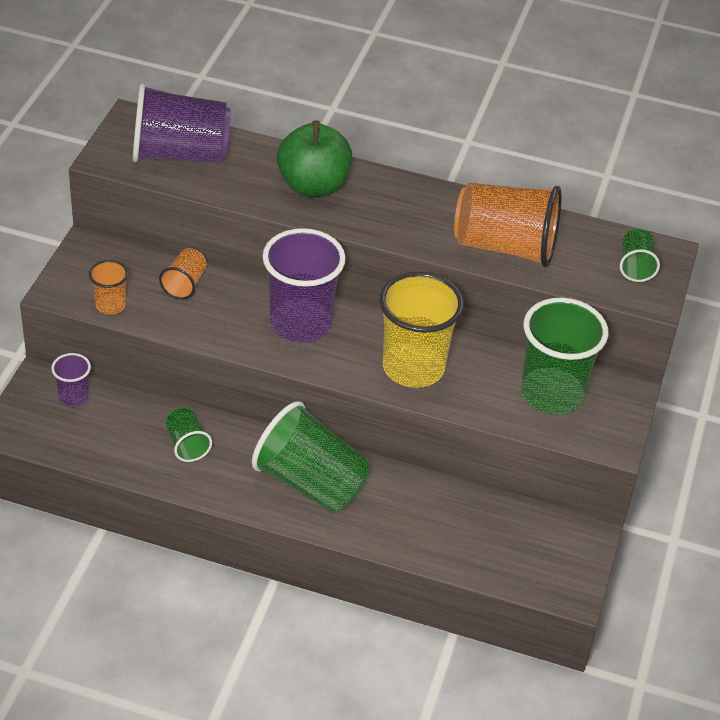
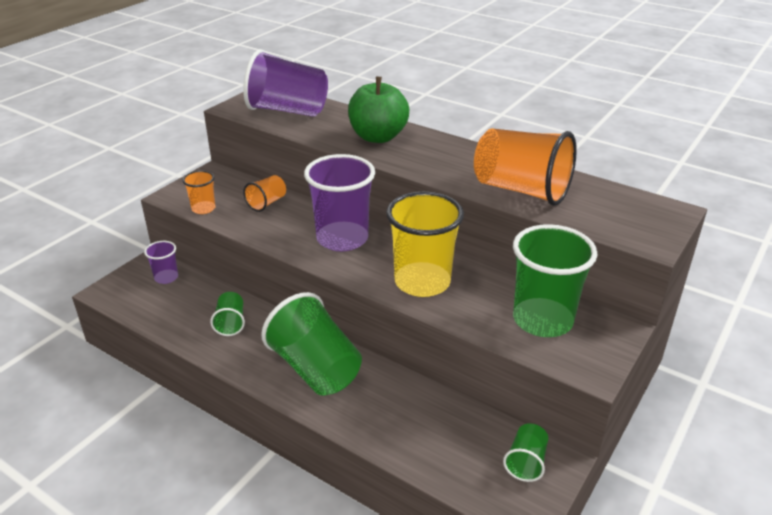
camera: 20 degrees right, 10 degrees down
(635, 266) = (640, 217): green cup -> green cup (526, 462)

